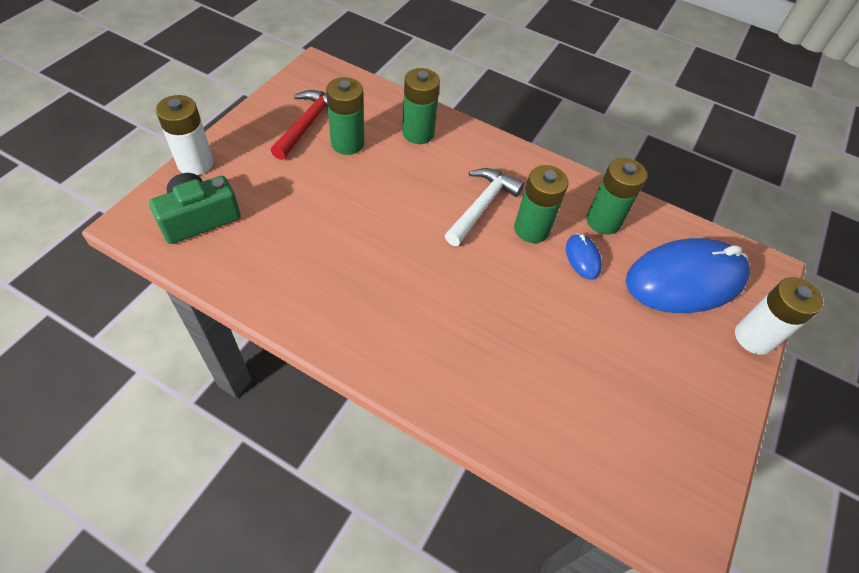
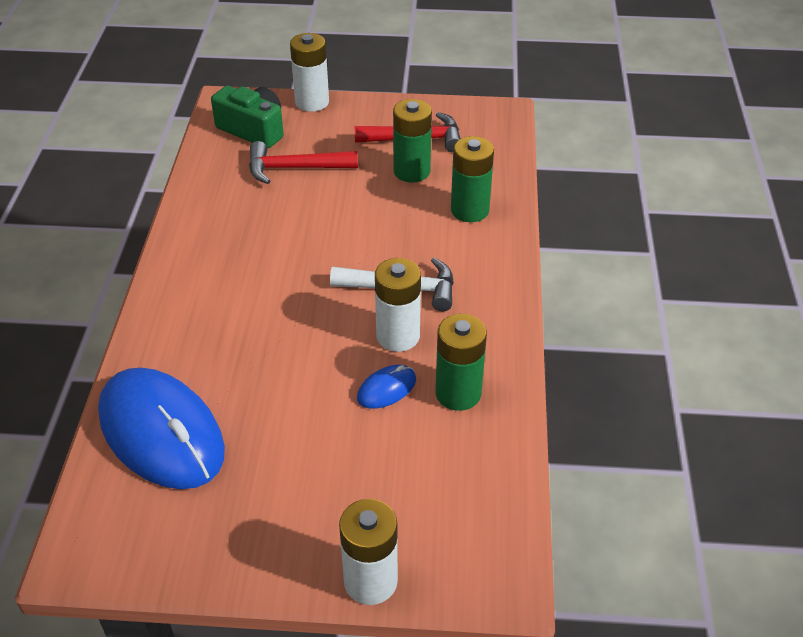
camera: 70 degrees right, 10 degrees down
(283, 211) = (295, 168): none -> red hammer
(531, 229) = (398, 336): green battery -> white battery
(685, 279) = (419, 492): blue mouse -> blue mouse (161, 432)

